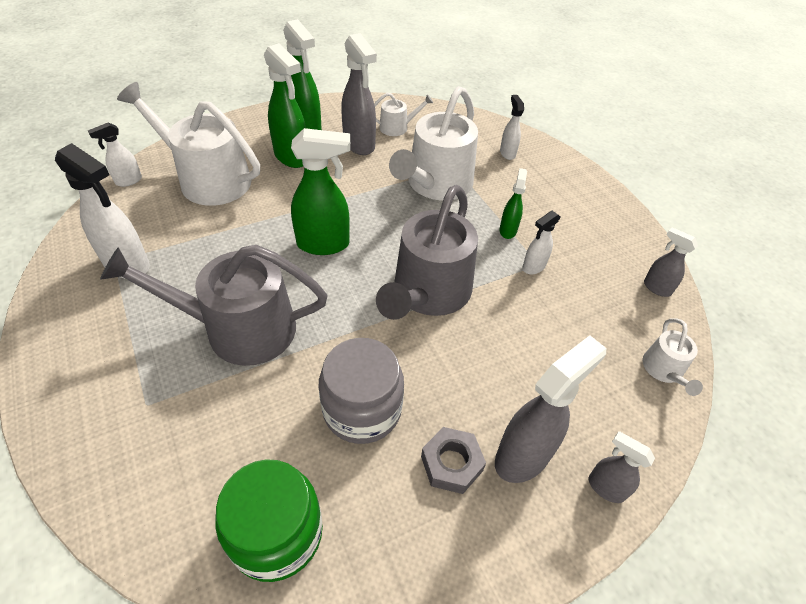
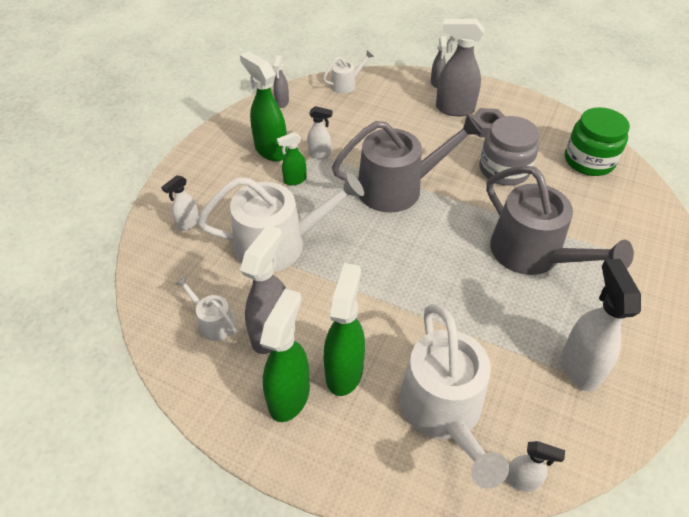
camera: 125 degrees left, 0 degrees up
(324, 244) = (419, 265): green spray bottle -> green spray bottle (270, 150)

